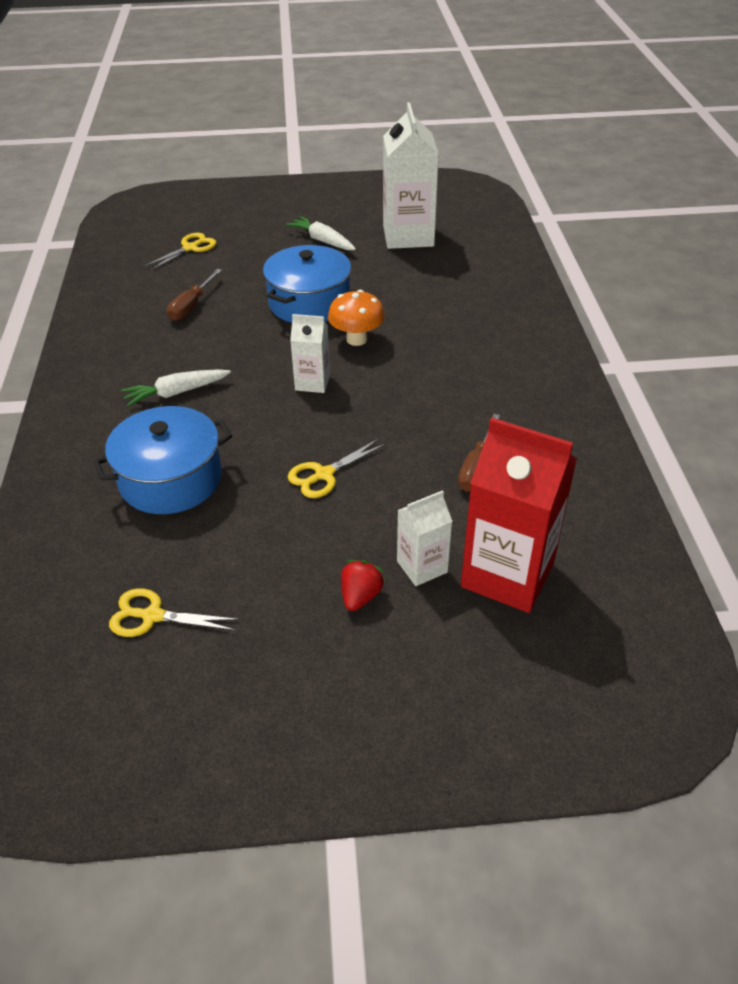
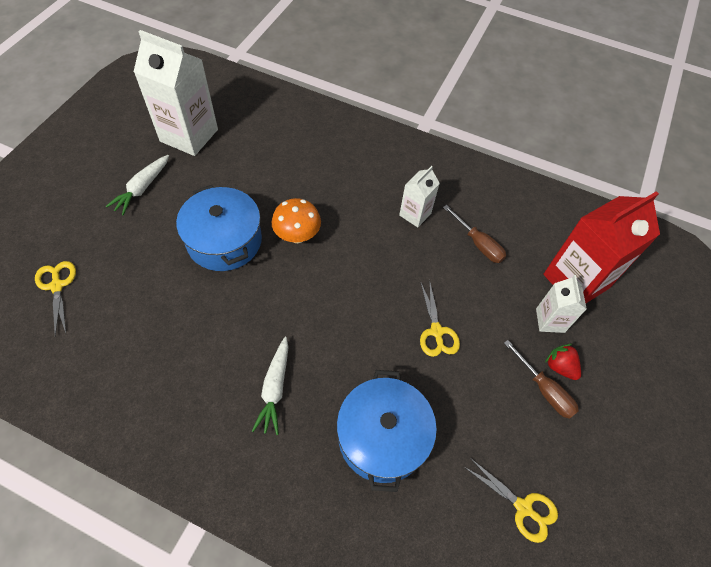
camera: 65 degrees left, 15 degrees up
(153, 616) = (523, 507): yellow scissors -> yellow scissors turned 90 degrees counterclockwise
(191, 306) = (156, 325): brown screwdriver -> brown screwdriver (544, 390)
(312, 382) = (329, 288): white carton -> white carton (415, 214)
(322, 241) = (142, 188): white carrot -> white carrot turned 45 degrees counterclockwise

